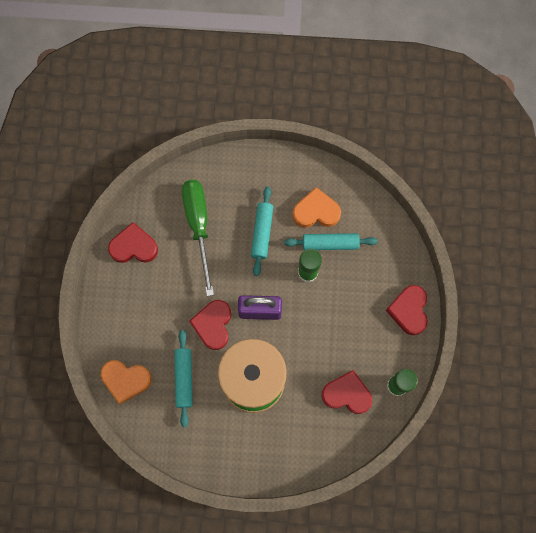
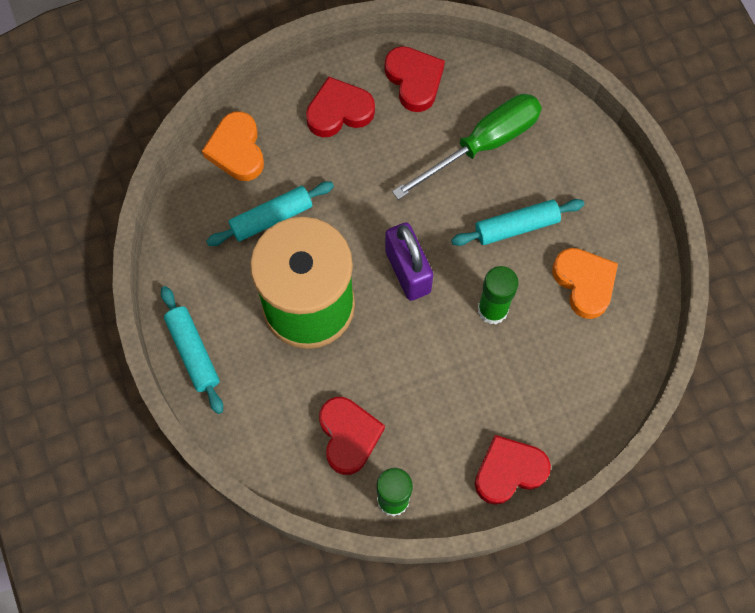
camera: 65 degrees right, 5 degrees down
(213, 325) = (359, 221): red heart -> red heart (339, 111)
(330, 243) = (549, 321): turquoise rolling pin -> turquoise rolling pin (193, 352)

